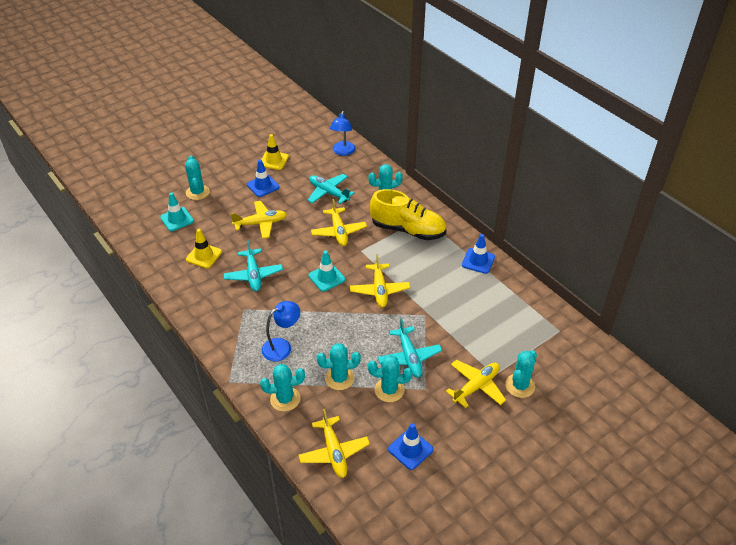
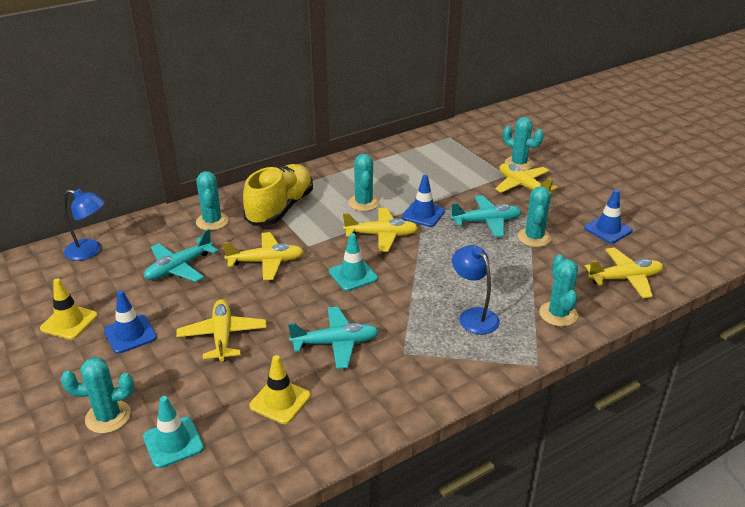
camera: 85 degrees left, 10 degrees down
(339, 378) = (521, 271): turquoise cactus -> turquoise cactus (364, 203)
(478, 261) = (345, 168): blue traffic cone -> blue traffic cone (423, 214)

